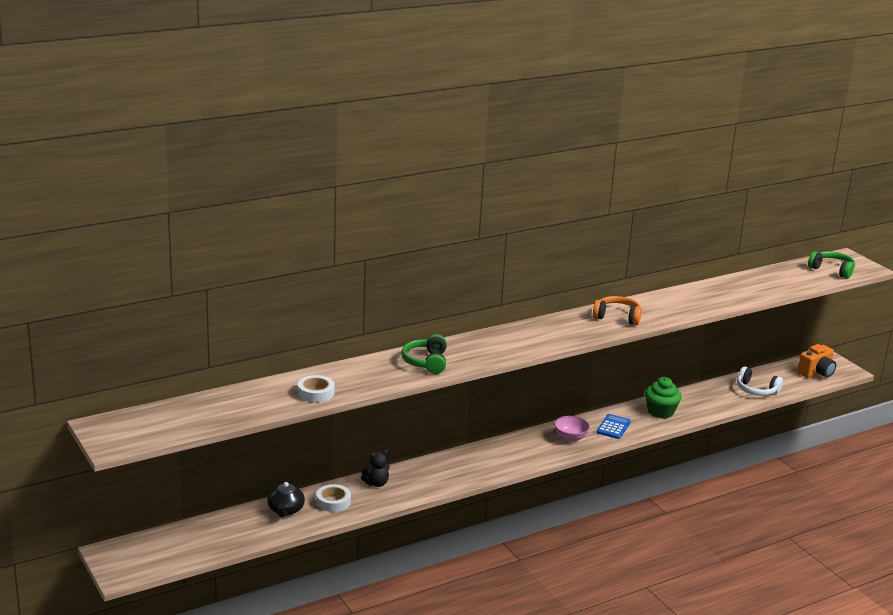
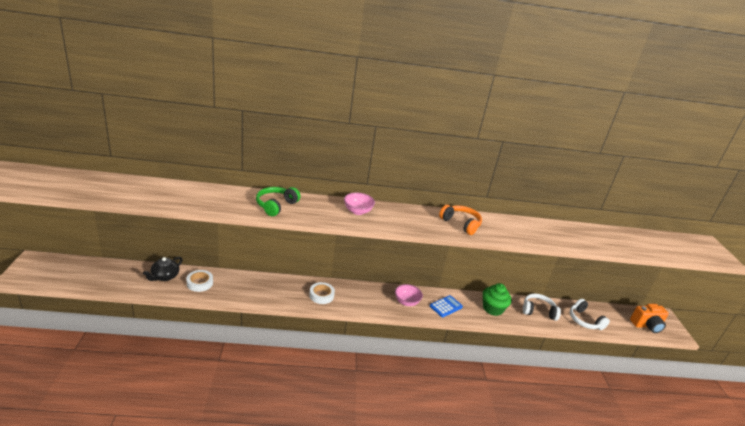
camera: 25 degrees right, 5 degrees up
(316, 393) = (170, 199): white tape -> white tape (321, 295)
(376, 483) = (241, 282): black teddy bear -> none
(510, 339) = (357, 211): none -> pink bowl
(706, 397) = (538, 311): none -> white headphones
(832, 270) = (686, 249): green headphones -> none

